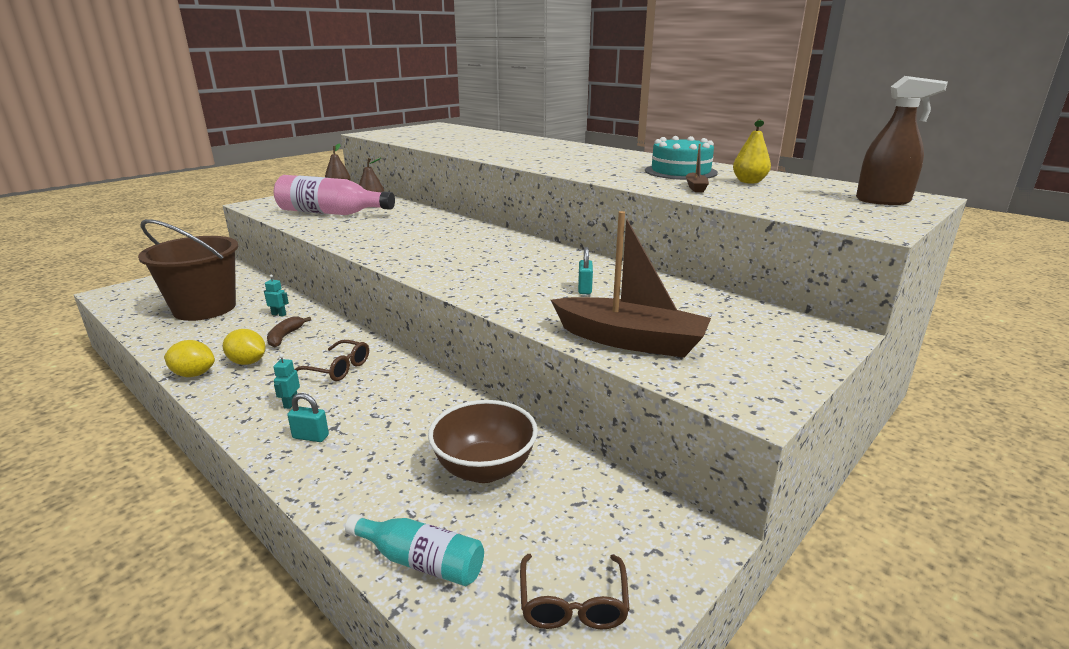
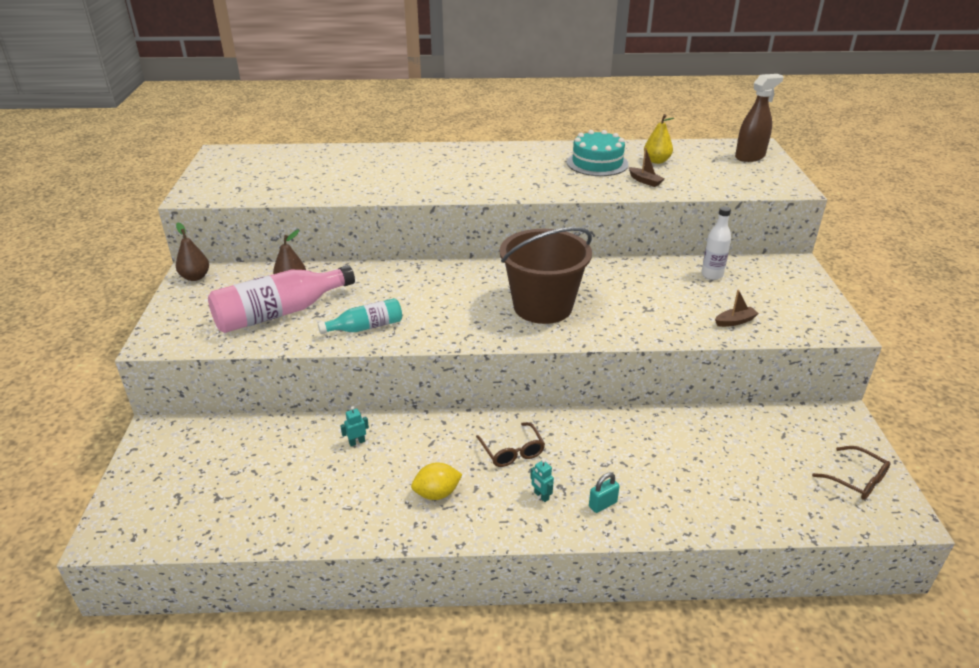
camera: 45 degrees left, 10 degrees up
(194, 374) = (420, 531): yellow lemon -> none
(205, 308) = (269, 481): brown bucket -> brown bucket (542, 307)
(285, 336) = (412, 456): brown banana -> none
(338, 368) = (512, 451): brown glasses -> brown glasses turned 90 degrees clockwise
(421, 561) = (782, 514): turquoise bottle -> turquoise bottle (366, 327)
(484, 469) = (719, 450): brown bowl -> none
(585, 289) = (642, 294): turquoise padlock -> none
(630, 340) = (735, 321): brown boat -> brown boat, size x0.42
(694, 304) = (712, 275): none -> white bottle

